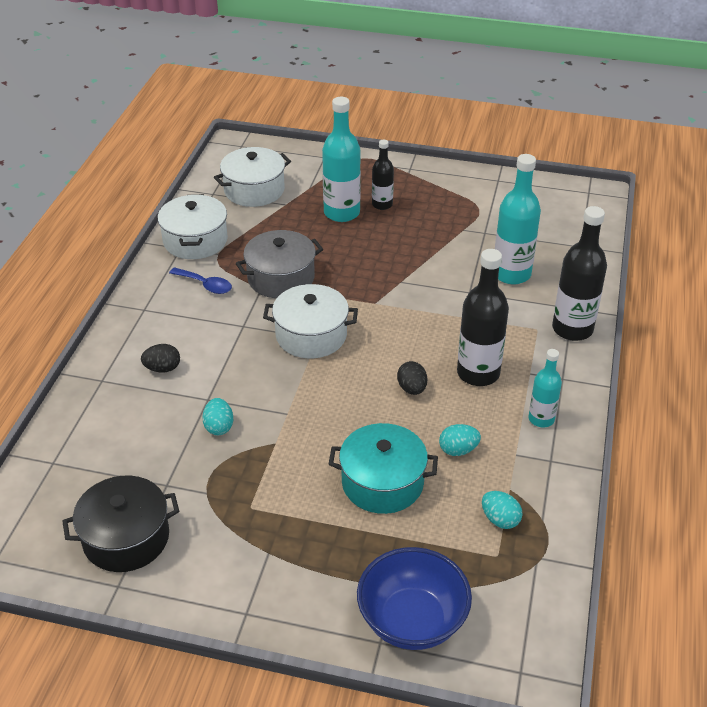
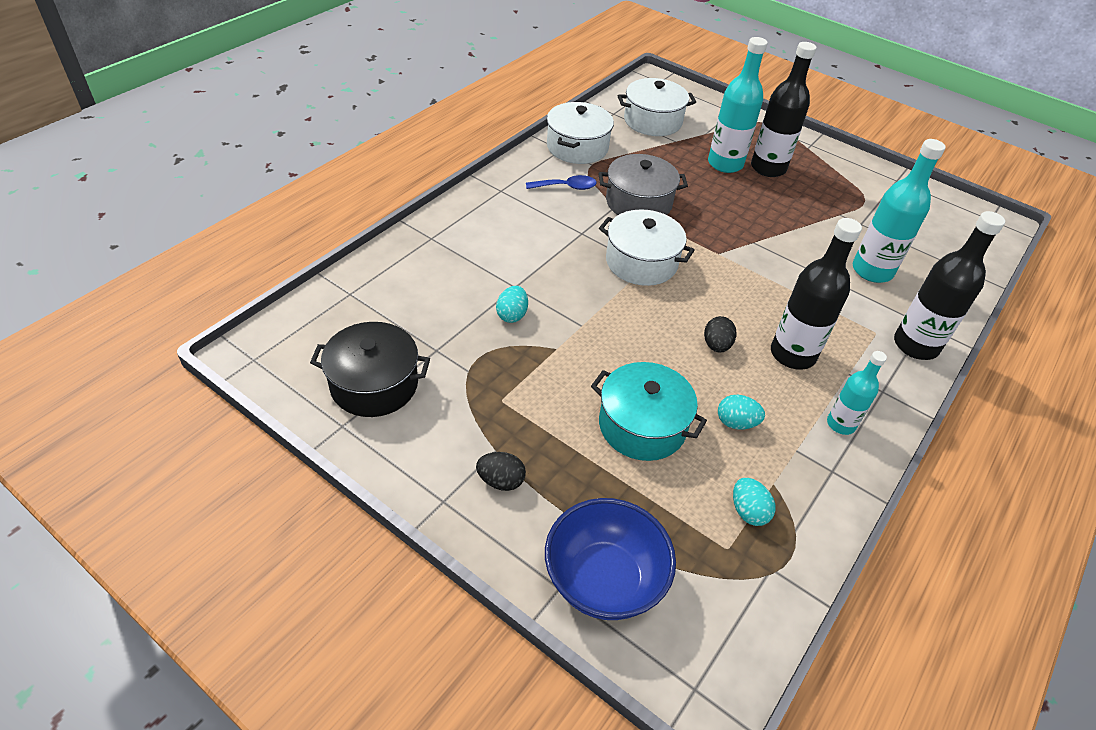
camera: 20 degrees right, 5 degrees up
(162, 368) = (489, 246): black egg -> black egg (501, 481)
(205, 285) = (566, 187): blue spoon -> blue spoon turned 60 degrees counterclockwise
(382, 204) = (768, 168): black bottle -> black bottle, size x1.72

